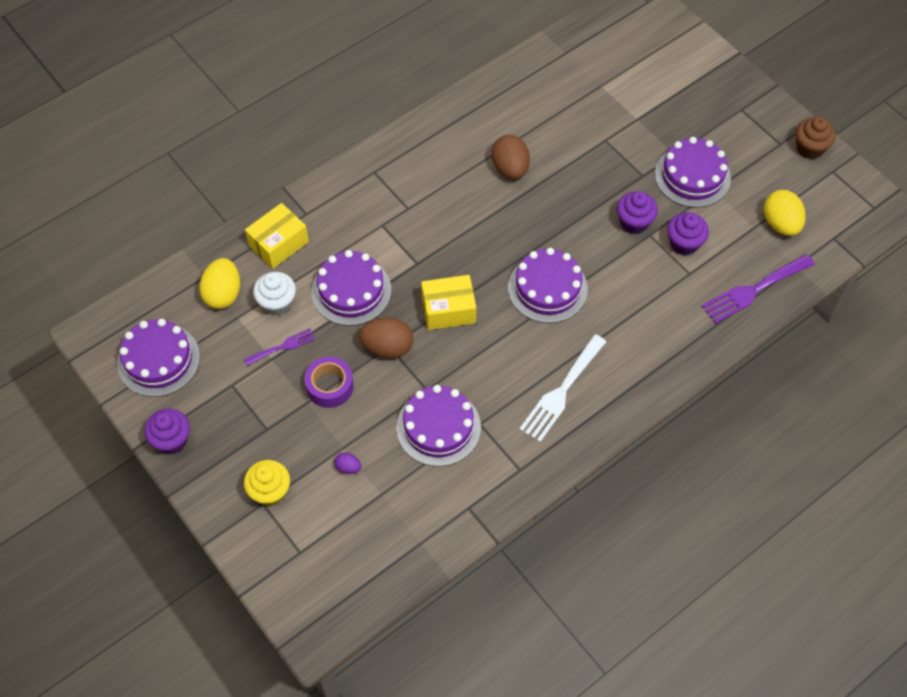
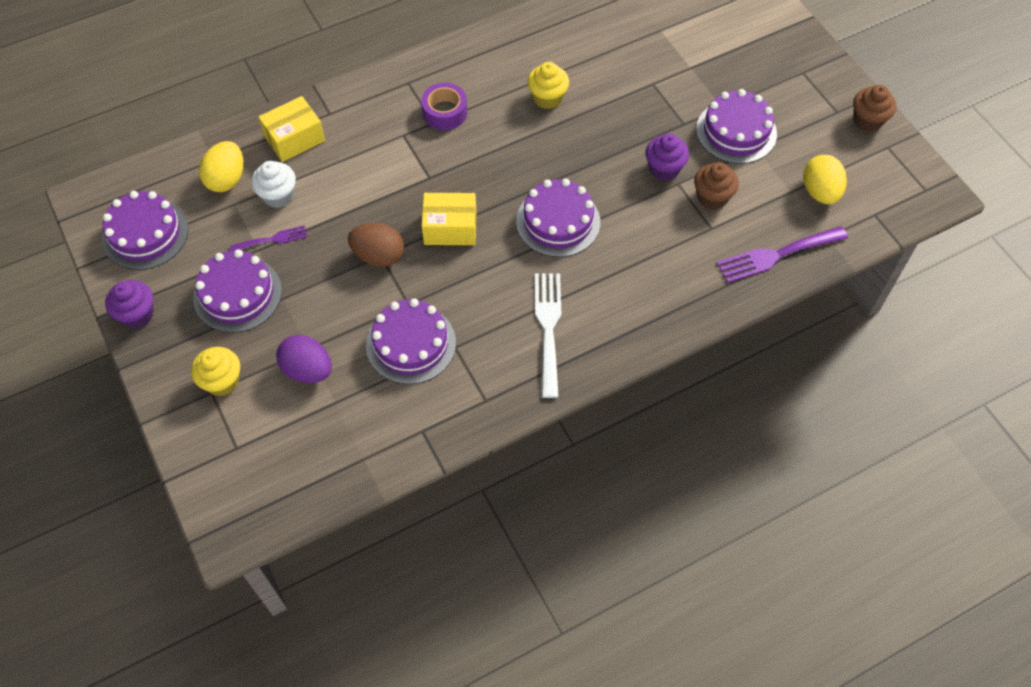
camera: 10 degrees right, 0 degrees up
(330, 386) = (310, 286): purple tape -> purple tape (445, 112)
(348, 467) = (308, 370): purple egg -> purple egg, size x2.02
(351, 291) = (355, 195): purple cake -> purple cake (237, 294)
(510, 168) = (547, 98): brown egg -> yellow cupcake
(561, 391) = (548, 328): white fork -> white fork turned 135 degrees clockwise
(684, 243) = (712, 197): purple cupcake -> brown cupcake

